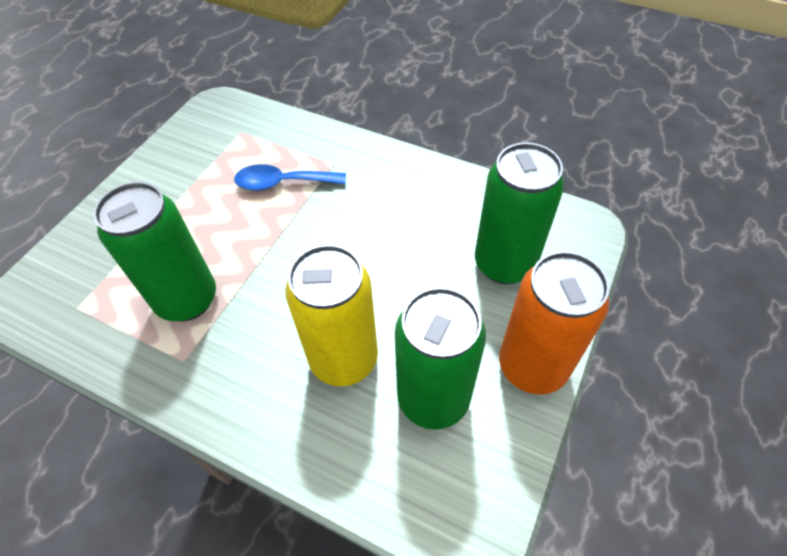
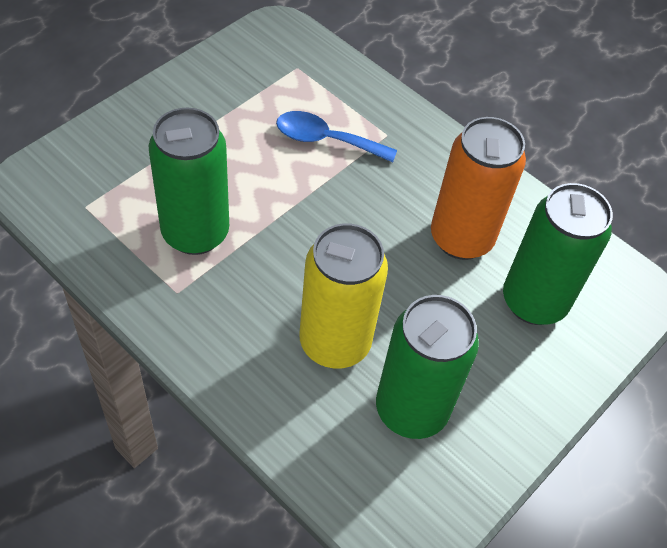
camera: 10 degrees right, 0 degrees up
(532, 366) = (523, 413): orange can -> orange can (461, 238)

